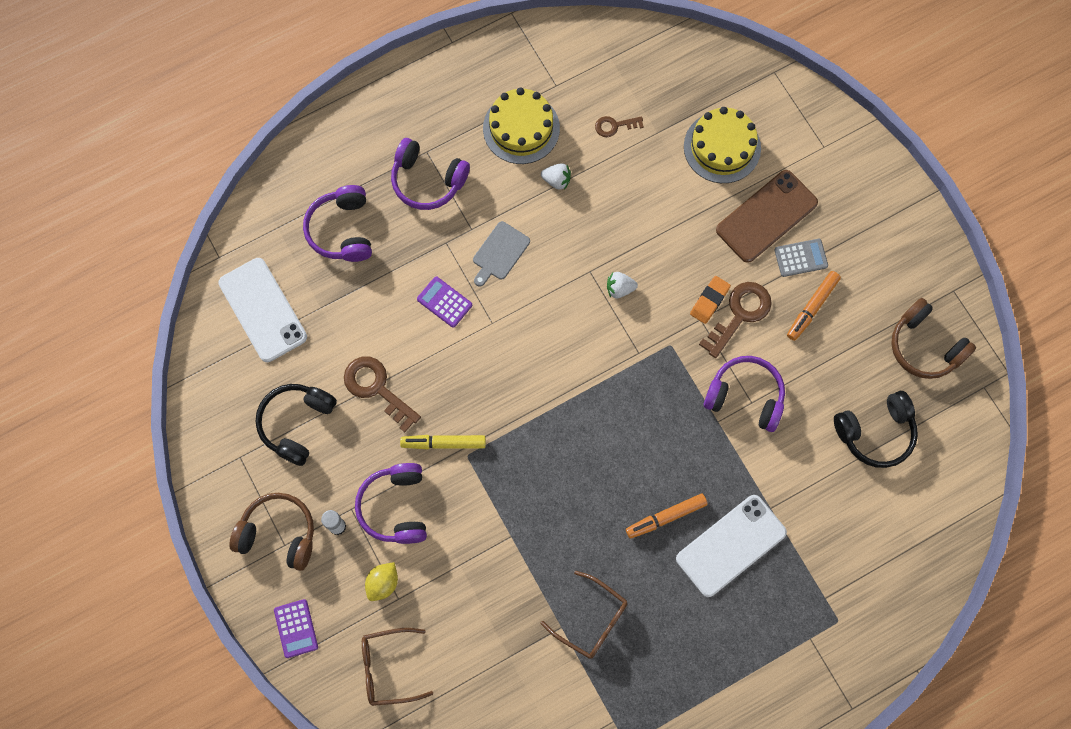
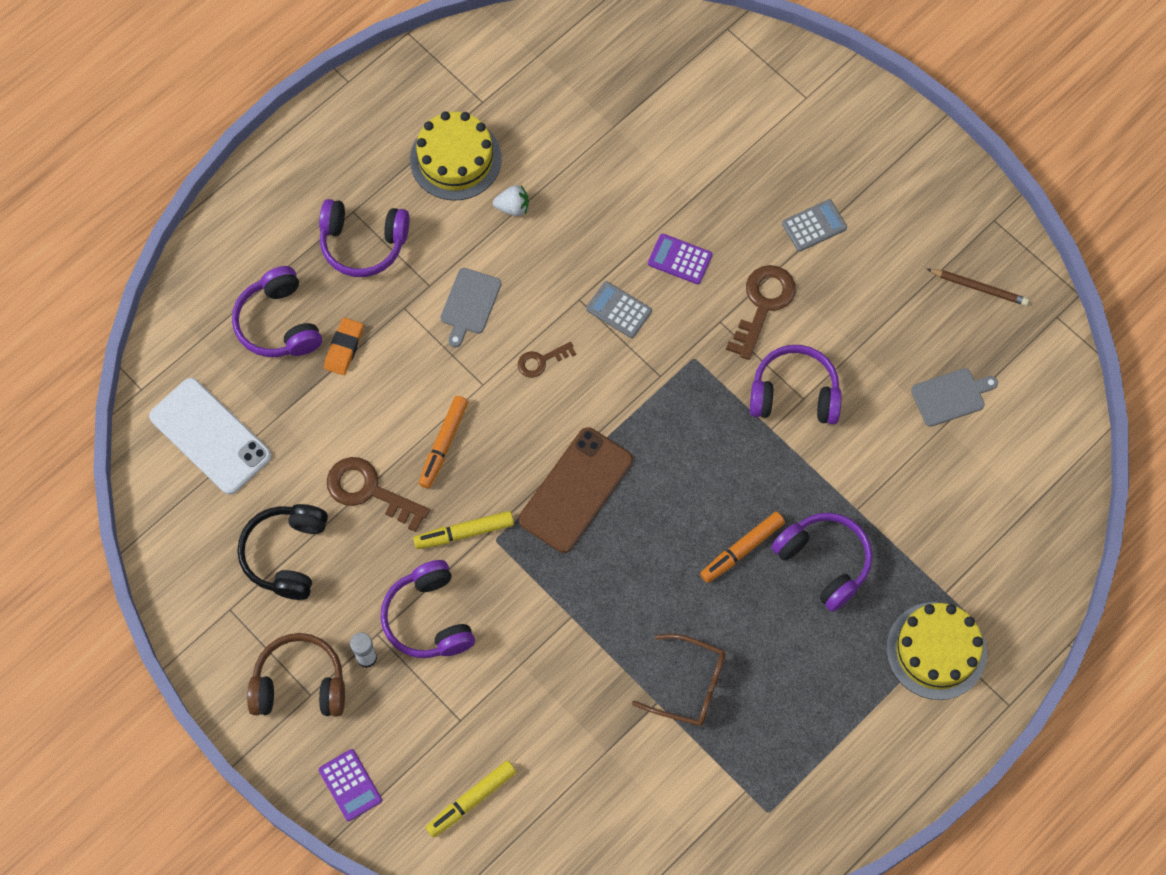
camera: 15 degrees left, 5 degrees down
(383, 583) = (437, 707): yellow lemon -> none
(389, 668) = (471, 800): brown glasses -> yellow marker
(444, 302) = (421, 375): purple calculator -> purple calculator (680, 259)
(614, 126) = (562, 131): brown key -> brown key (541, 361)
(619, 289) = (618, 310): white strawberry -> grey calculator
(709, 301) = (724, 298): orange eraser -> orange eraser (344, 348)
(722, 147) = (691, 125): yellow cake -> yellow cake (936, 650)
(731, 546) = (824, 562): white phone -> purple headphones
(766, 216) = (763, 189): brown phone -> brown phone (576, 490)
(812, 307) = (842, 277): orange marker -> orange marker (443, 444)
(875, 432) = (951, 396): black headphones -> grey cutting board
(925, 346) = (979, 288): brown headphones -> brown pencil

